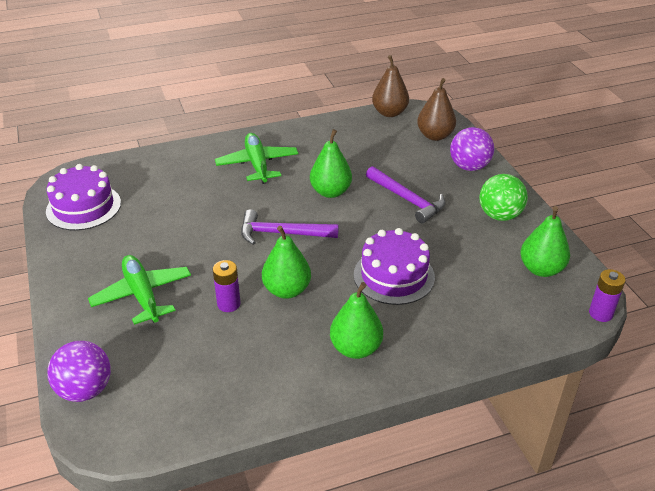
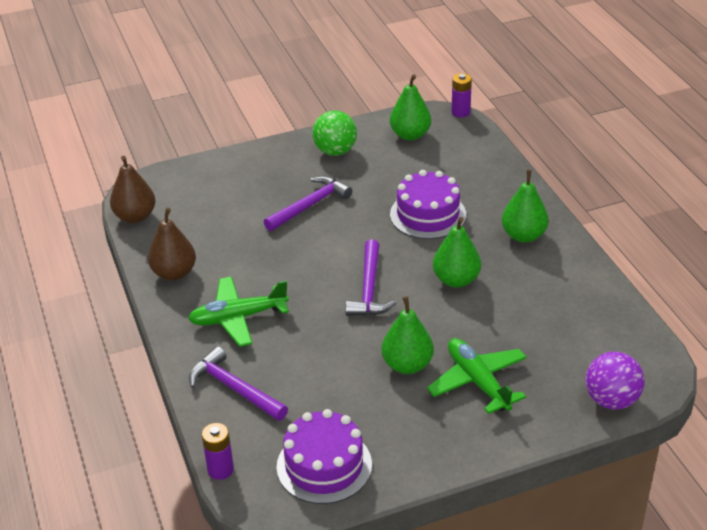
camera: 90 degrees left, 0 degrees up
(142, 295) = (478, 382): green plane -> green plane turned 90 degrees clockwise
(178, 165) = (234, 388): none -> purple hammer
(228, 304) = (481, 317): purple battery -> purple battery (220, 469)
(330, 192) = (295, 257): green pear -> green pear (407, 365)
(435, 136) = (191, 185): brown pear -> brown pear (174, 273)
(469, 167) = (253, 164): purple ball -> none

